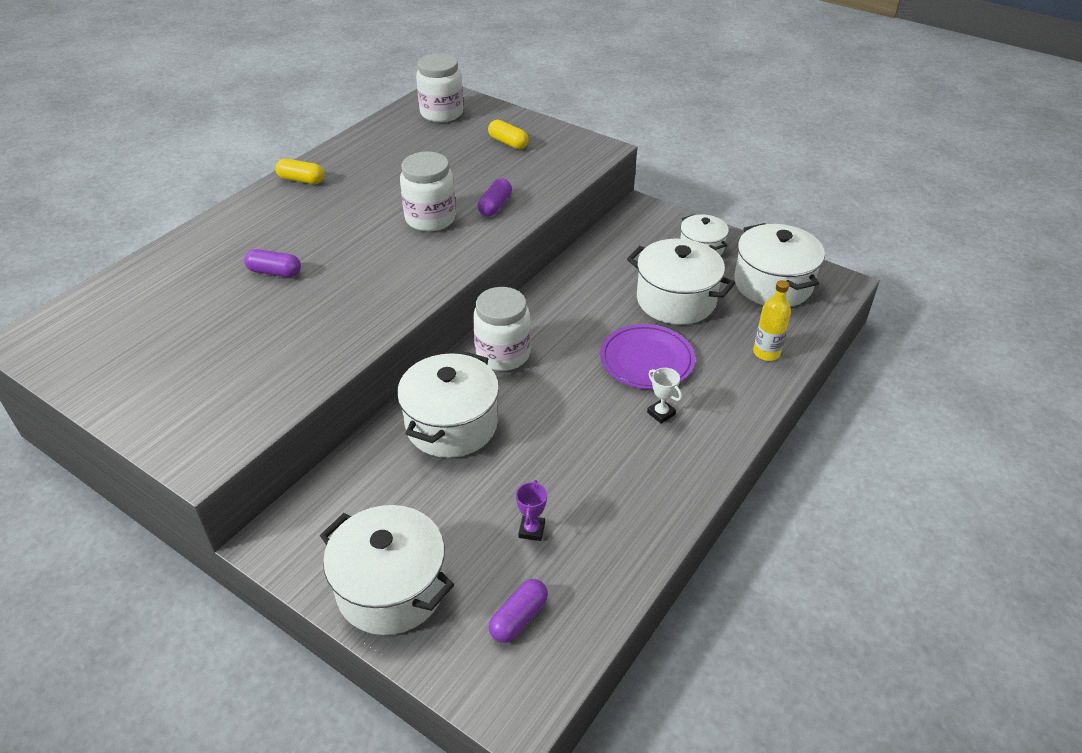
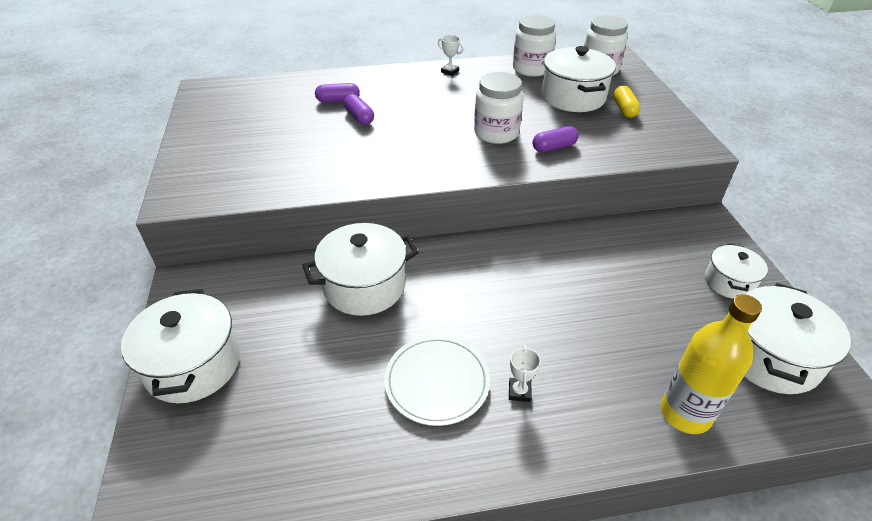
camera: 45 degrees right, 0 degrees up
(301, 180) = (450, 71): yellow capsule -> white trophy
(503, 354) = (459, 262): white jar -> white jar (531, 69)
(519, 618) = (224, 457): purple capsule -> purple capsule (338, 100)
(532, 530) = (314, 401): purple trophy -> none
(600, 449) = (437, 381): none -> white plate
(646, 360) = (562, 340): purple plate -> none
(676, 300) = (650, 310): white pot -> white pot (573, 97)
(766, 353) = (685, 413): yellow bottle -> yellow bottle, size x1.60

